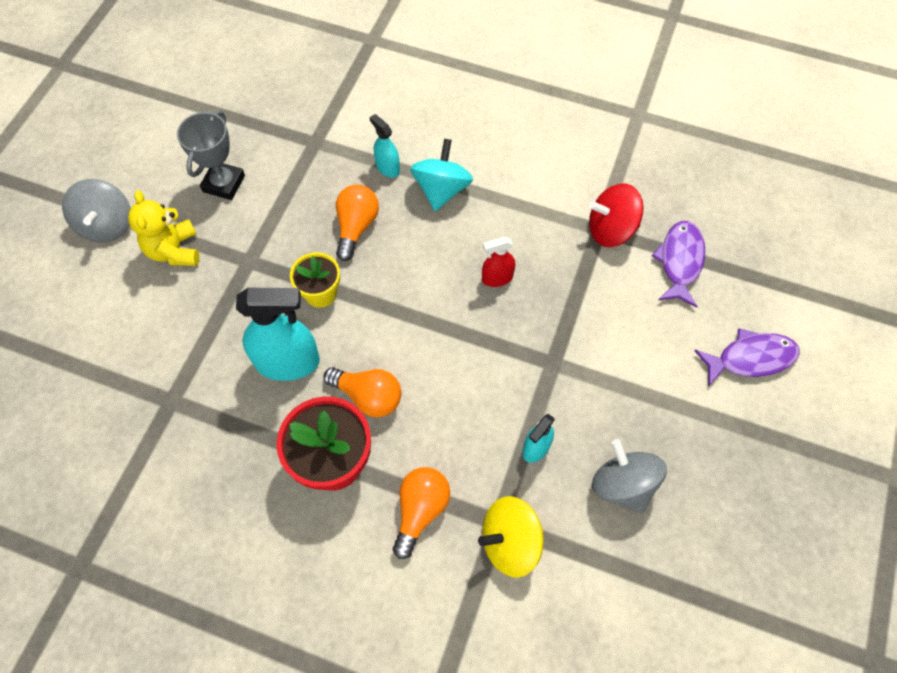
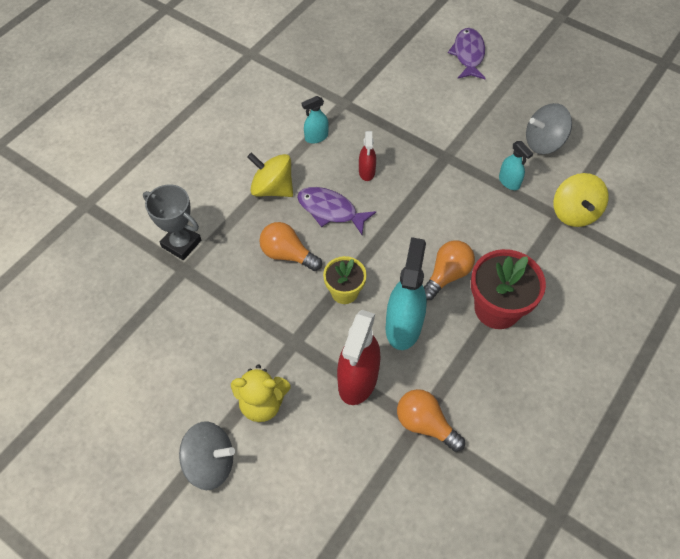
camera: 75 degrees left, 5 degrees down
(213, 331) = (358, 380): none -> red spray bottle
(224, 183) = (201, 351): grey trophy -> grey trophy (181, 244)
(387, 168) = (235, 221): turquoise spray bottle -> turquoise spray bottle (316, 137)
(420, 510) = (544, 260): orange light bulb -> orange light bulb (425, 424)
(441, 190) = (272, 188): turquoise spinning top -> yellow spinning top
(611, 229) = (347, 96): red spinning top -> none
(680, 261) = (385, 67): purple fish -> purple fish (330, 210)

